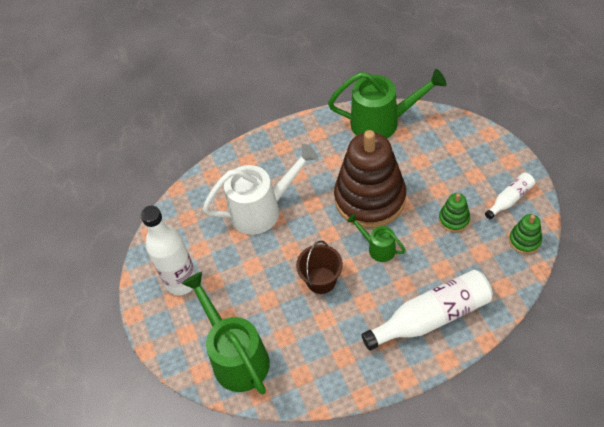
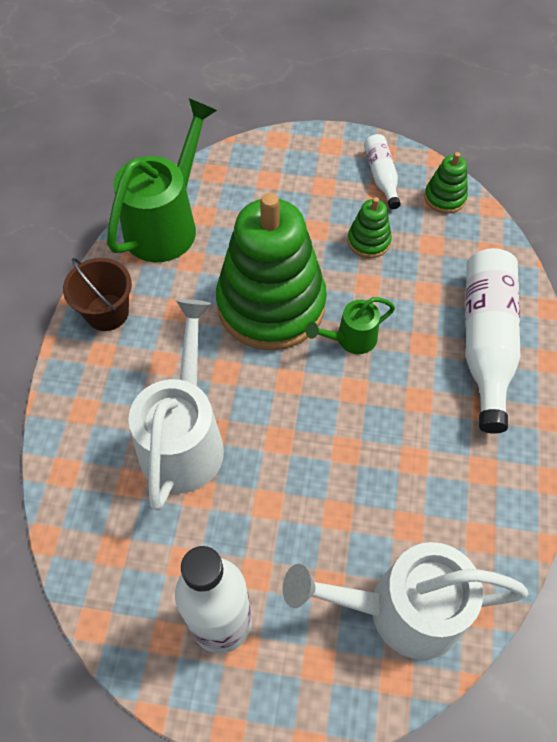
camera: 65 degrees left, 5 degrees up
(236, 356) = (400, 609): green watering can -> white watering can
(321, 280) = (353, 430): brown bucket -> brown bucket (107, 312)
(370, 199) = (271, 304): brown stacking toy -> green stacking toy

